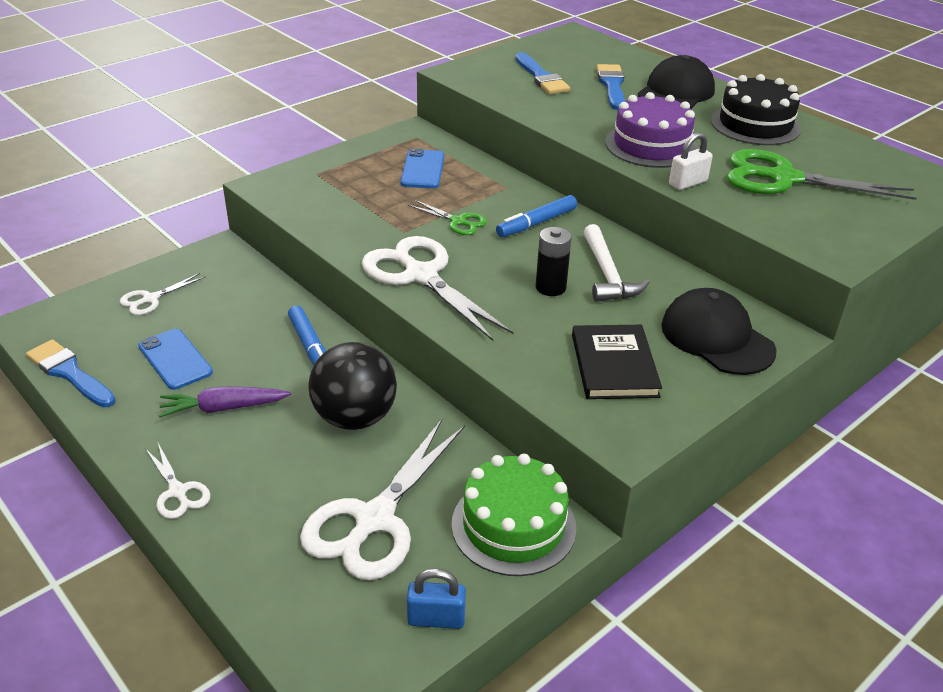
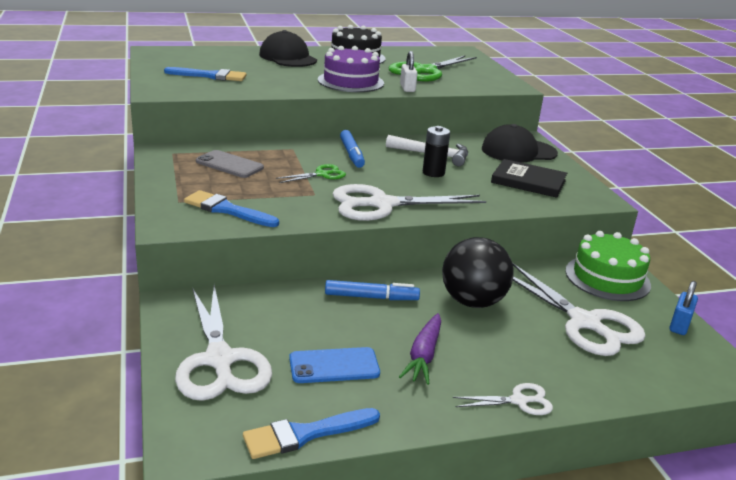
camera: 65 degrees left, 10 degrees down
(150, 299) = (220, 360): white scissors -> white scissors, size x2.04
(423, 169) = (229, 164): blue phone -> grey phone
(612, 85) = (254, 66): blue brush -> blue brush (227, 210)

